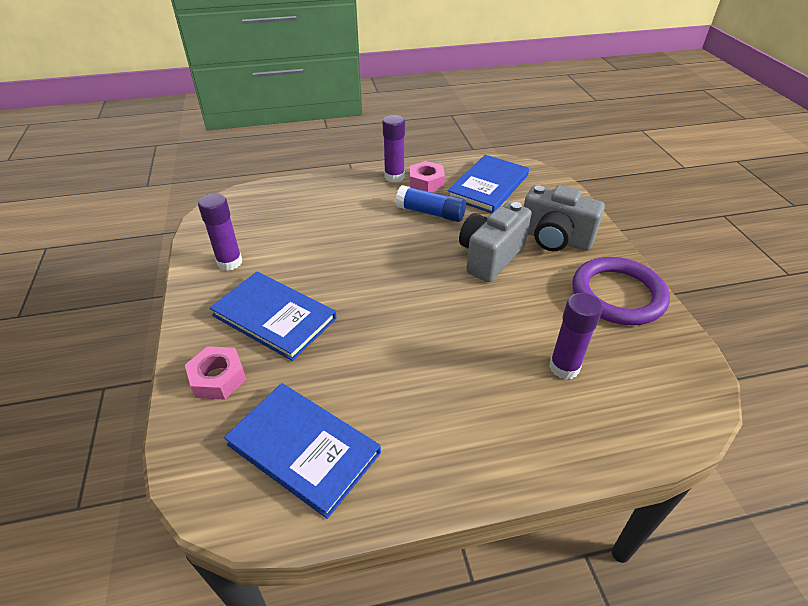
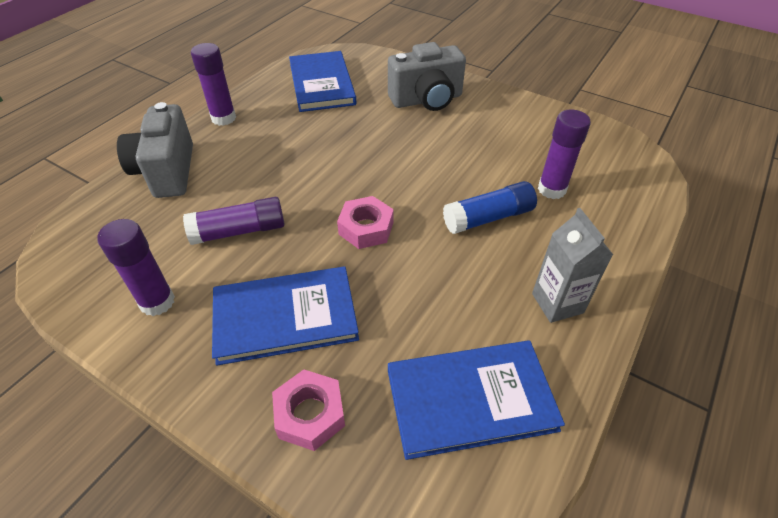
camera: 45 degrees left, 5 degrees up
(315, 251) = (239, 231): none -> purple glue stick
(426, 182) = (261, 107): pink nut -> pink nut (366, 228)
(430, 213) = (303, 132): blue glue stick -> blue glue stick (488, 218)
(445, 445) = (557, 303): none -> grey carton
(490, 257) = (399, 141): grey camera -> grey camera (167, 171)
(618, 295) = (517, 117): purple ring -> none

